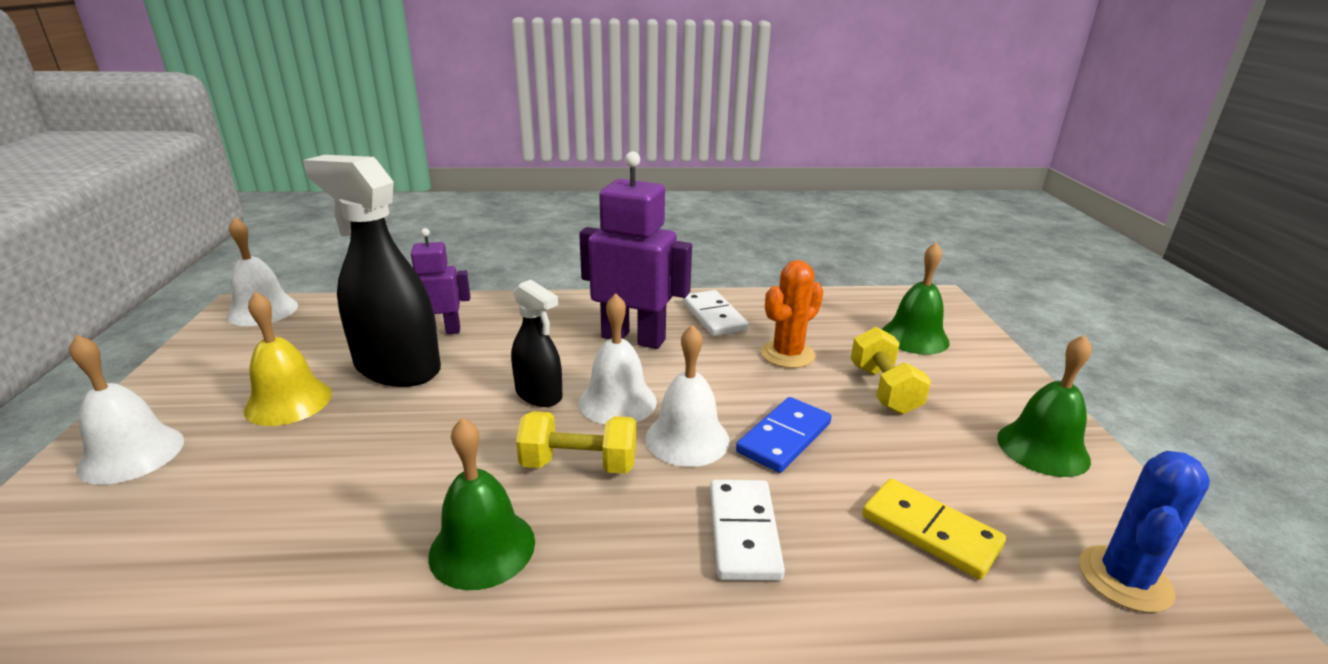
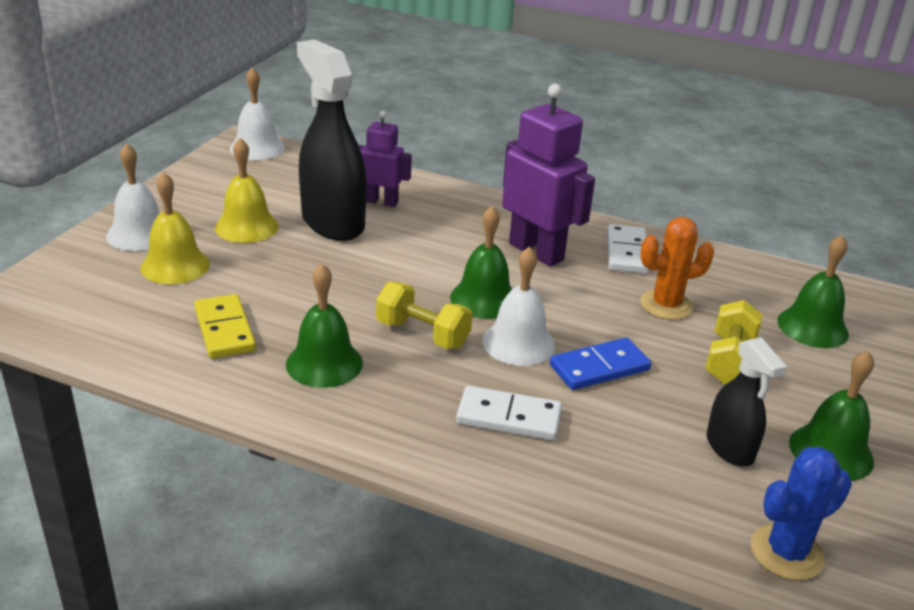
camera: 25 degrees right, 5 degrees up
(203, 482) = (175, 265): none -> yellow bell
(539, 394) = (426, 275): black spray bottle -> black spray bottle (730, 448)
(617, 402) = (484, 299): white bell -> green bell
(743, 532) = (509, 417): white domino -> white domino turned 75 degrees clockwise
(930, 531) = (657, 467): yellow domino -> yellow domino (225, 329)

